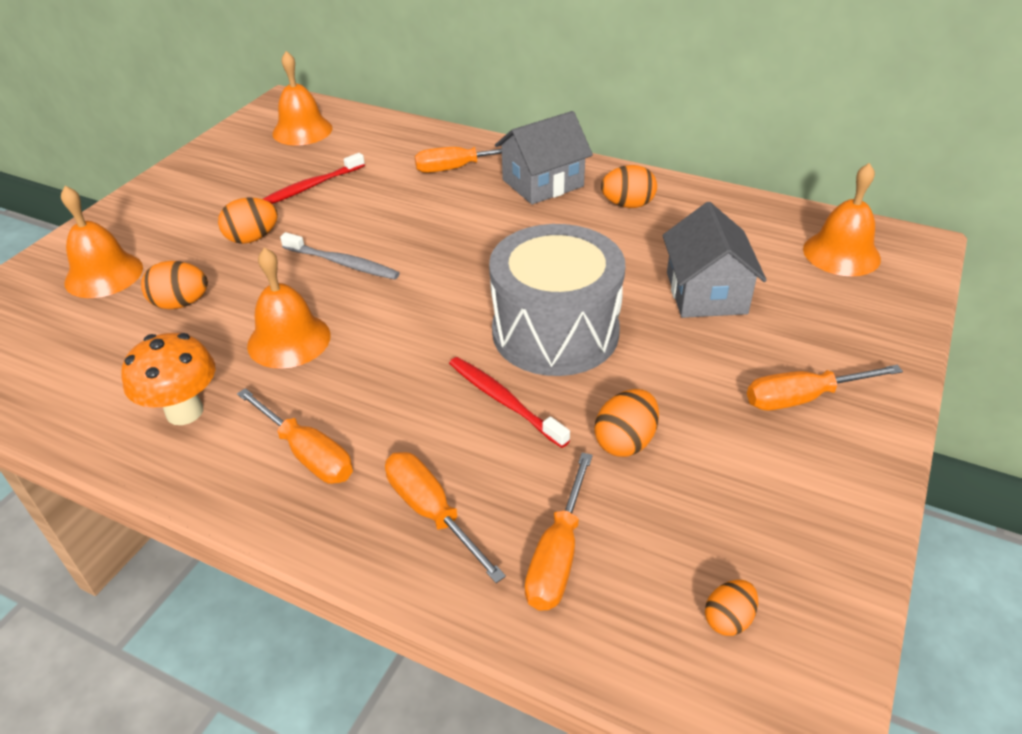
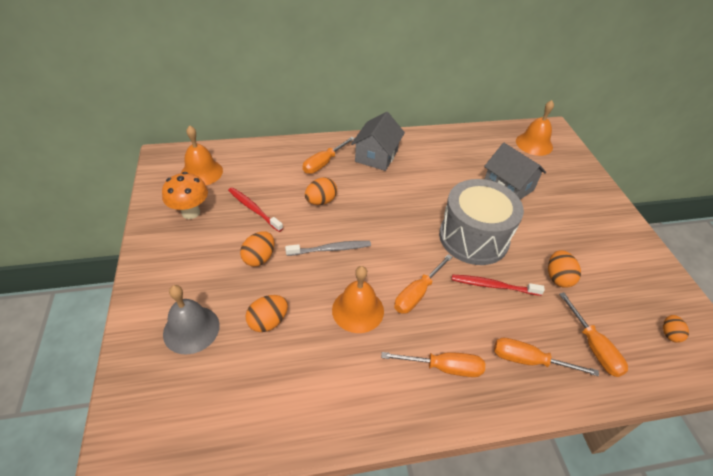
camera: 40 degrees left, 5 degrees up
(104, 274) = (191, 329): orange bell -> grey bell
(184, 412) = (354, 385): orange mushroom -> orange mushroom (191, 212)
(310, 187) = (253, 209): red toothbrush -> red toothbrush turned 120 degrees clockwise
(627, 205) = (428, 153): orange egg -> orange egg (321, 201)
(803, 398) = (591, 221): orange screwdriver -> orange screwdriver (417, 294)

